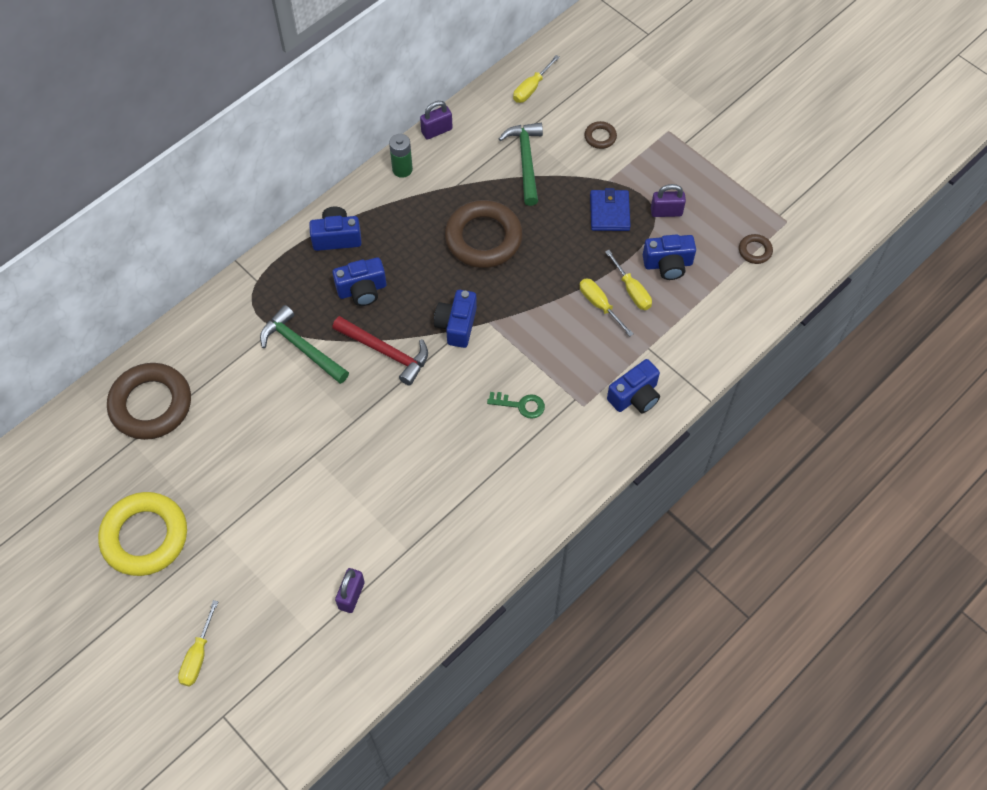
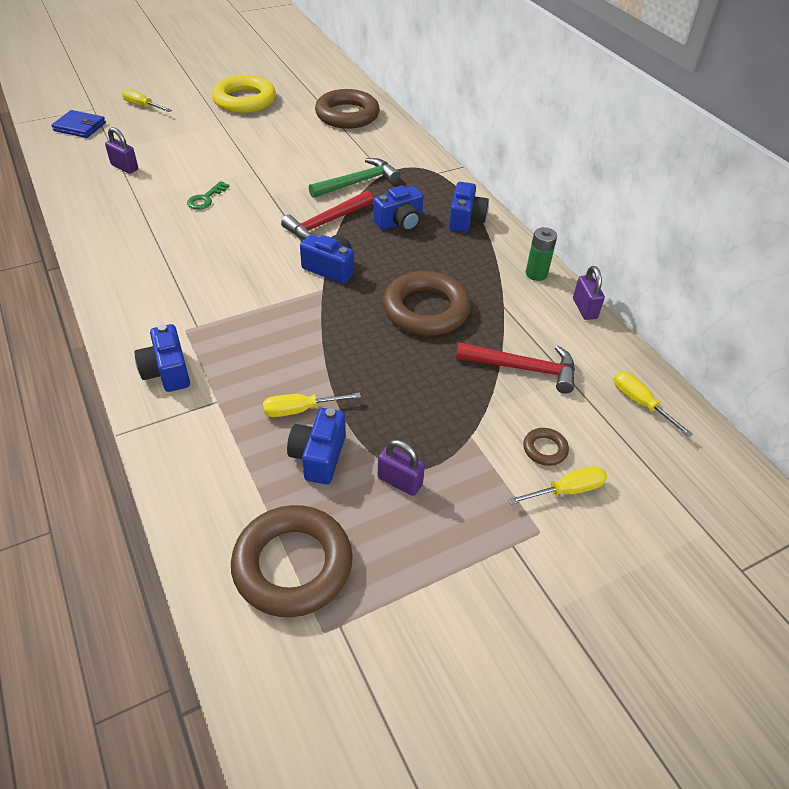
camera: 105 degrees right, 15 degrees down
(362, 290) = (400, 222): blue camera -> blue camera turned 120 degrees counterclockwise
(521, 405) = (217, 288): green key -> green key (205, 199)
(526, 161) = (523, 368): green hammer -> red hammer
(600, 305) = (295, 376): yellow screwdriver -> yellow screwdriver (567, 490)
(609, 212) = (420, 423): blue wallet -> blue wallet (80, 127)
(666, 212) = (399, 481): purple padlock -> purple padlock turned 75 degrees counterclockwise
(755, 251) = (293, 565): brown ring -> brown ring, size x2.29

